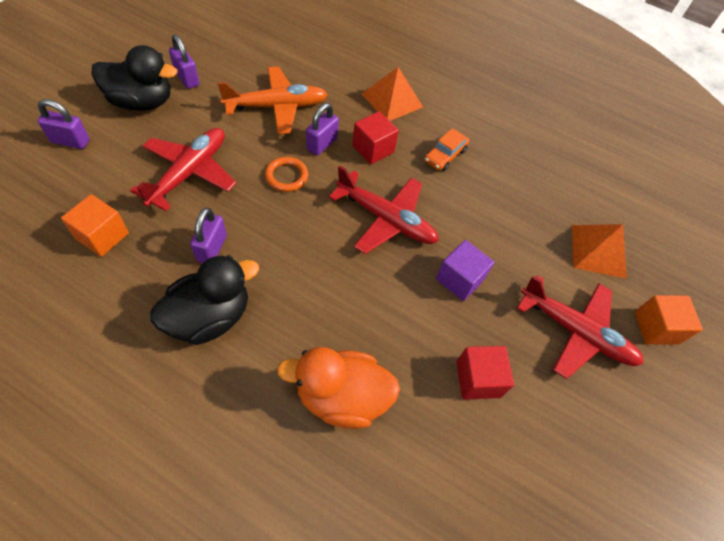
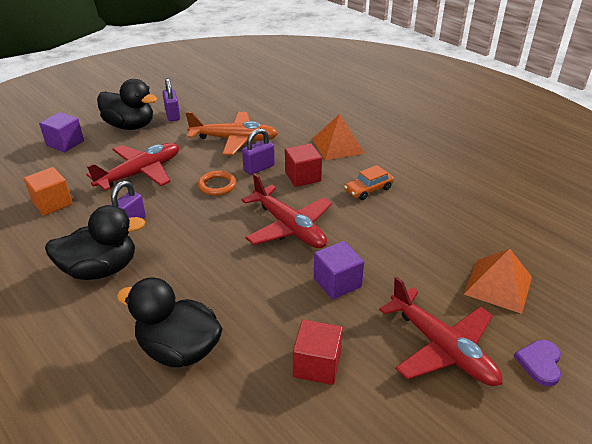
camera: 25 degrees right, 20 degrees down
(70, 141) = (65, 143): purple padlock -> purple cube
(341, 397) = (179, 349): orange duck -> black duck
(656, 328) = (540, 363): orange cube -> purple heart

